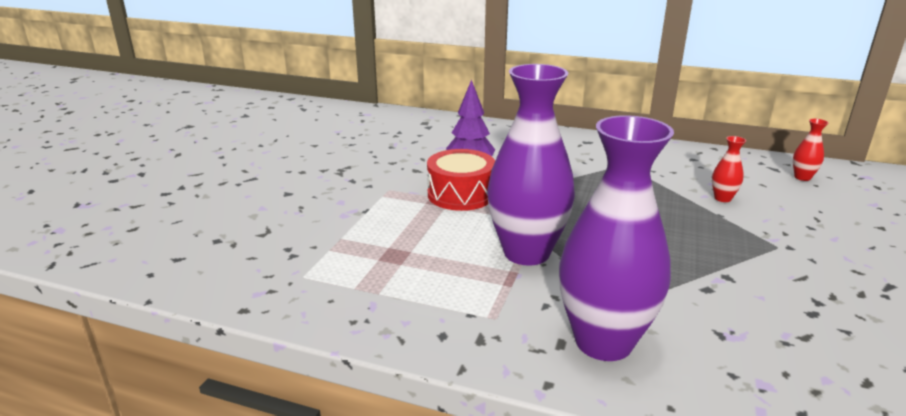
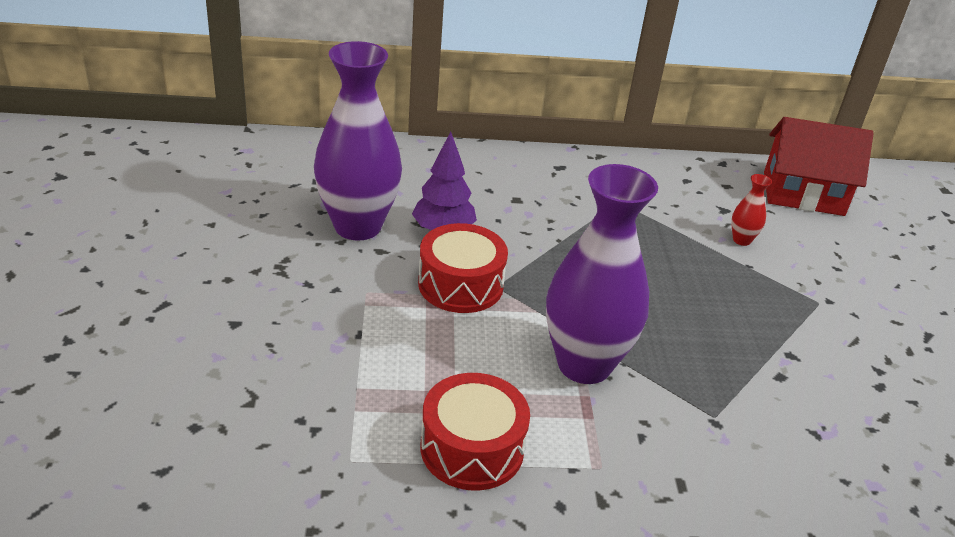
camera: 25 degrees left, 10 degrees up
(397, 286) = (472, 448): none -> red drum
(603, 342) = (719, 471): purple vase -> purple vase (357, 226)
(802, 177) = (803, 194): red vase -> red house

